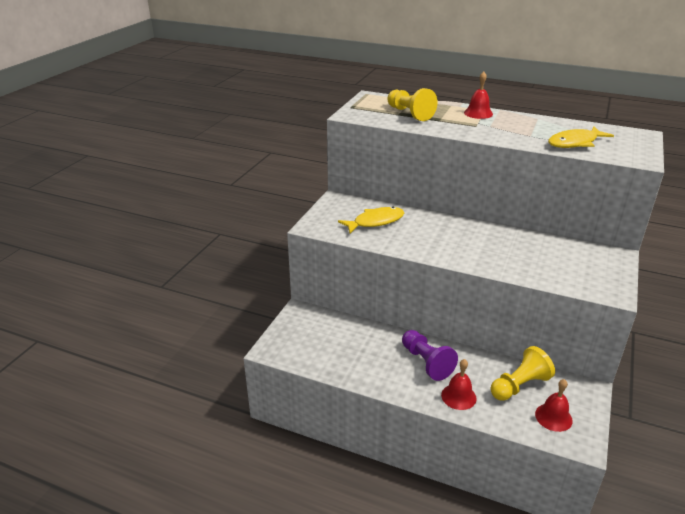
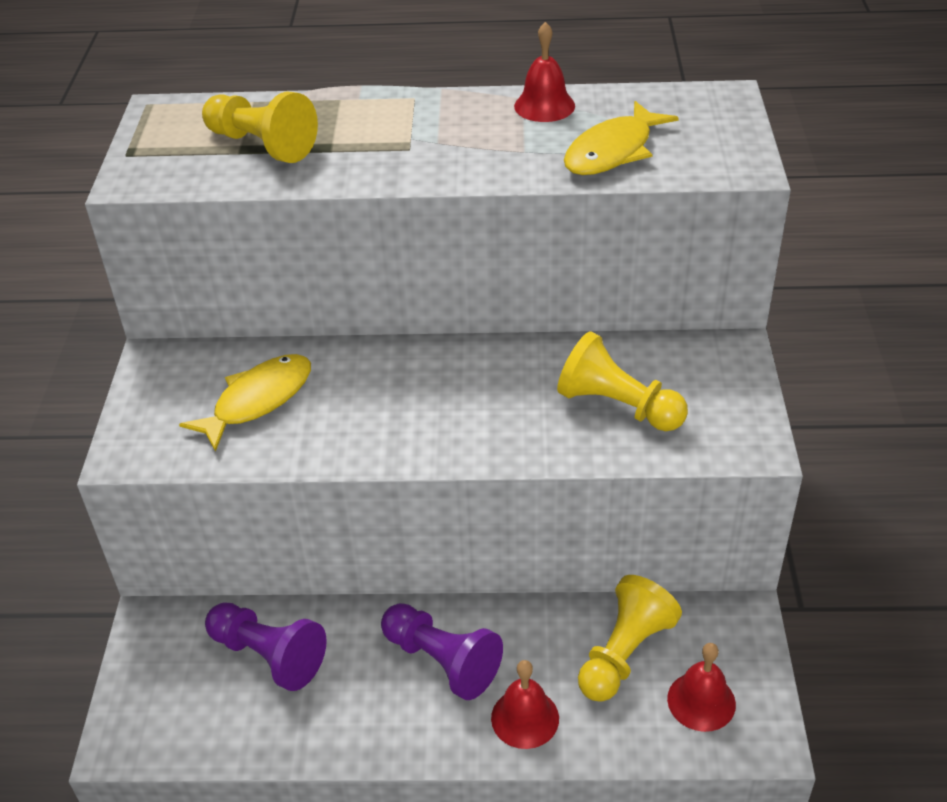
camera: 20 degrees left, 10 degrees up
(346, 337) = (269, 656): none -> purple pawn
(478, 113) = (402, 110): red bell -> red bell (544, 106)
(547, 262) = (617, 406): none -> yellow pawn

